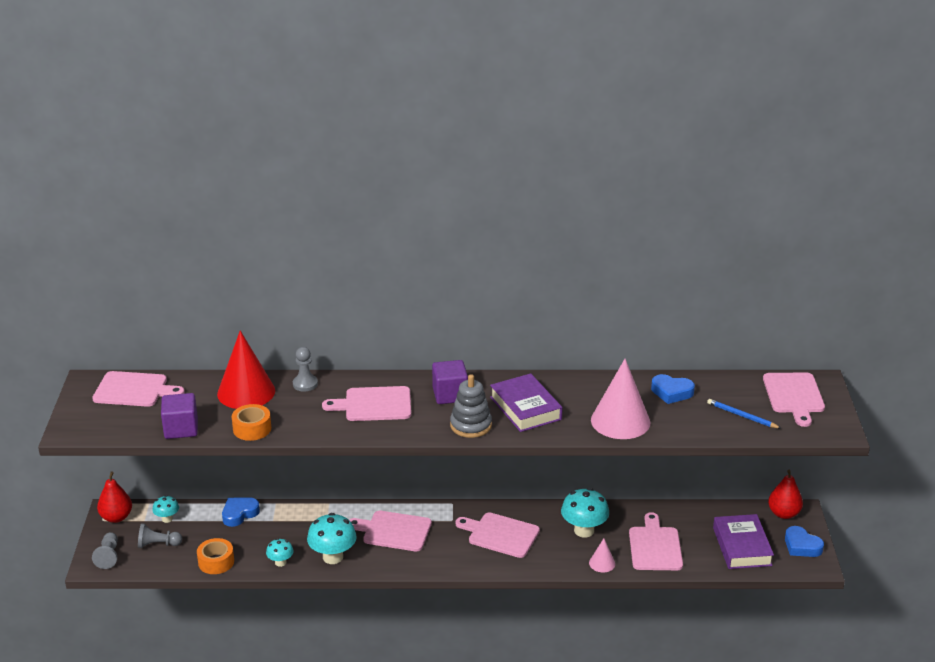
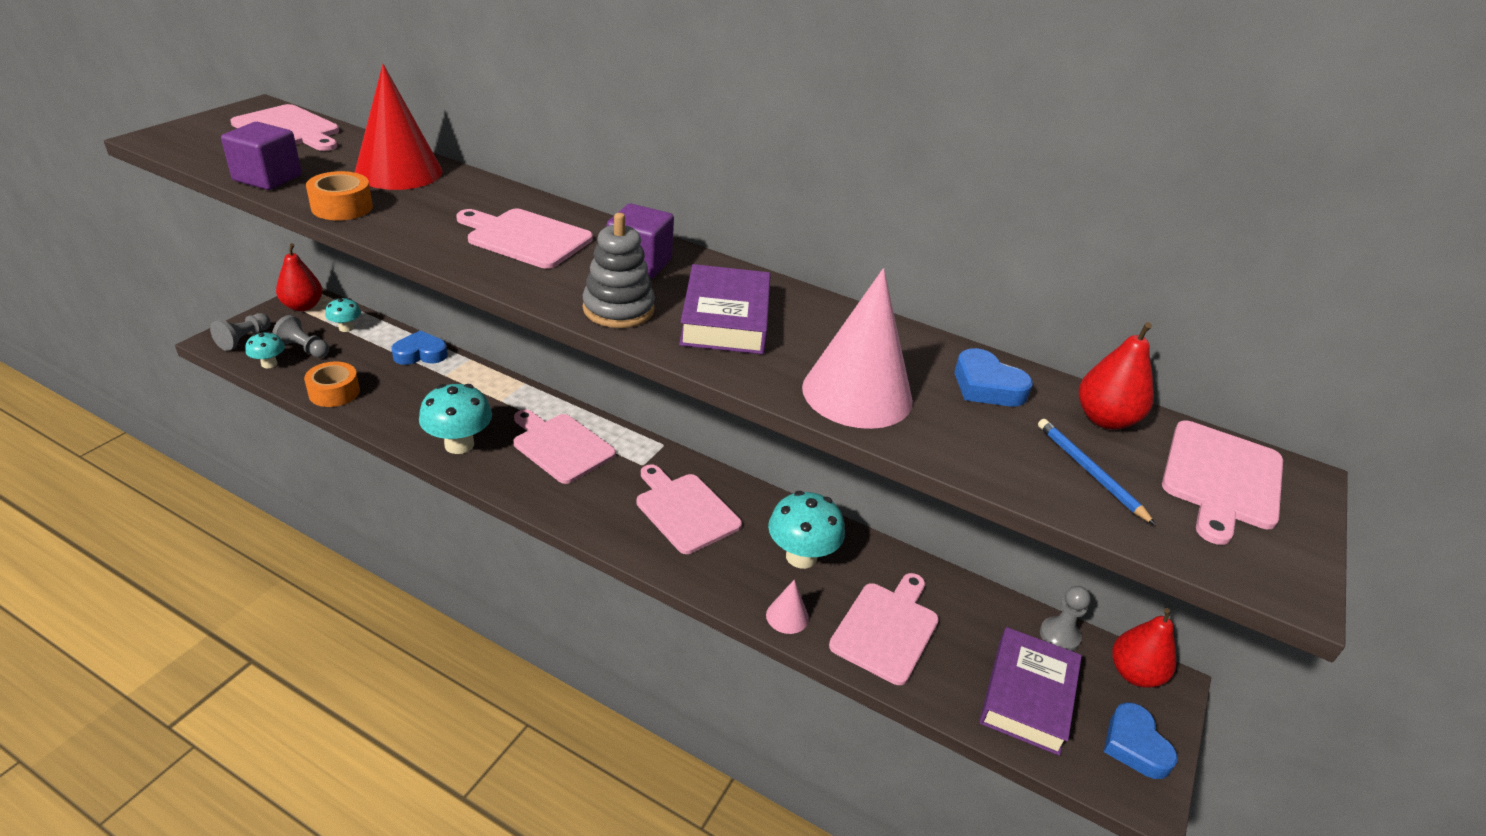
camera: 25 degrees right, 5 degrees up
(280, 562) = (397, 424): turquoise mushroom -> turquoise mushroom (269, 364)
(305, 384) = (477, 188): grey pawn -> grey pawn (1059, 636)
(732, 387) = (1105, 419): none -> red pear

